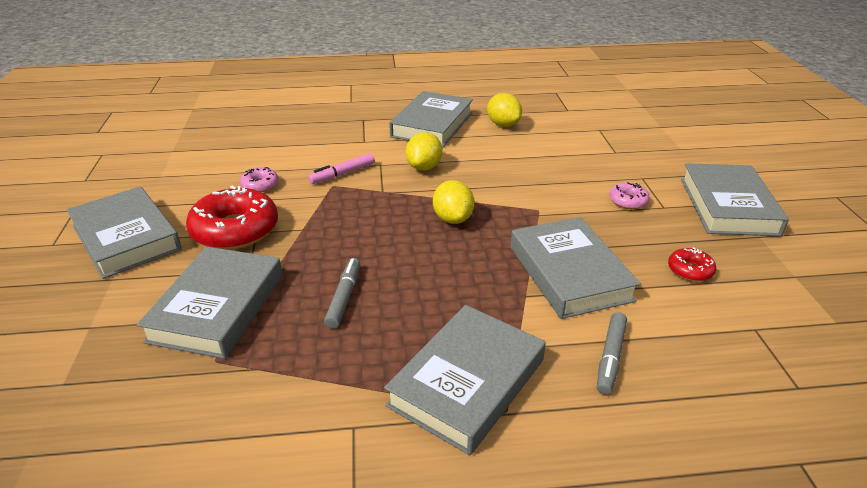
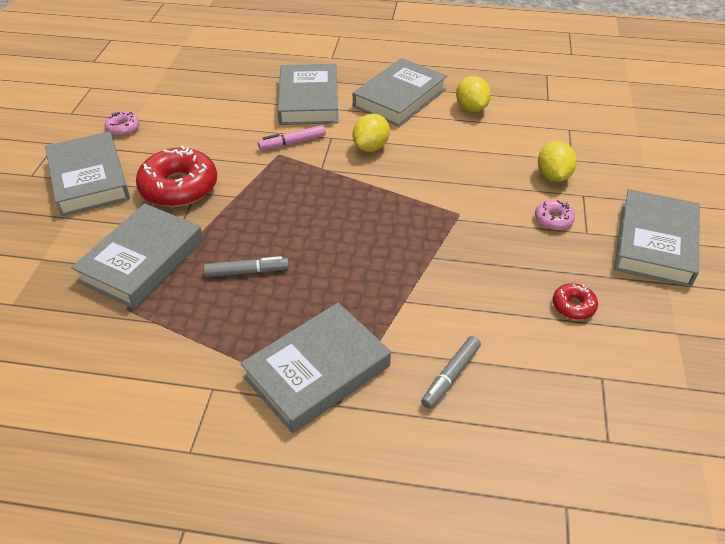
camera: 15 degrees right, 10 degrees up
(260, 185) = (215, 143): pink donut -> pink donut (123, 128)
(344, 297) = (247, 272): grey marker -> grey marker turned 60 degrees clockwise
(453, 219) = (373, 209): yellow lemon -> yellow lemon (553, 176)
(569, 273) = (455, 286): grey book -> grey book (309, 100)

